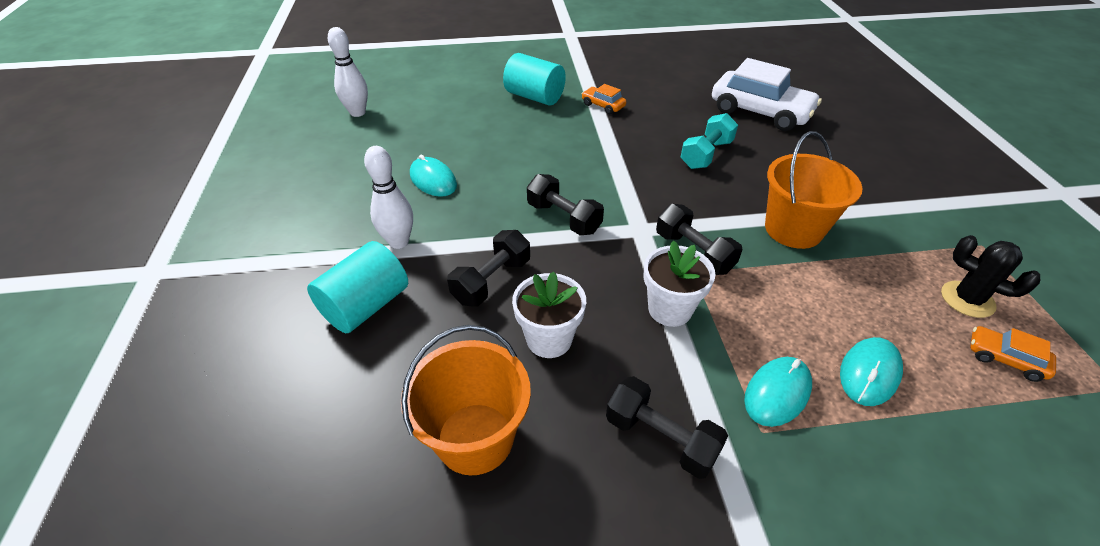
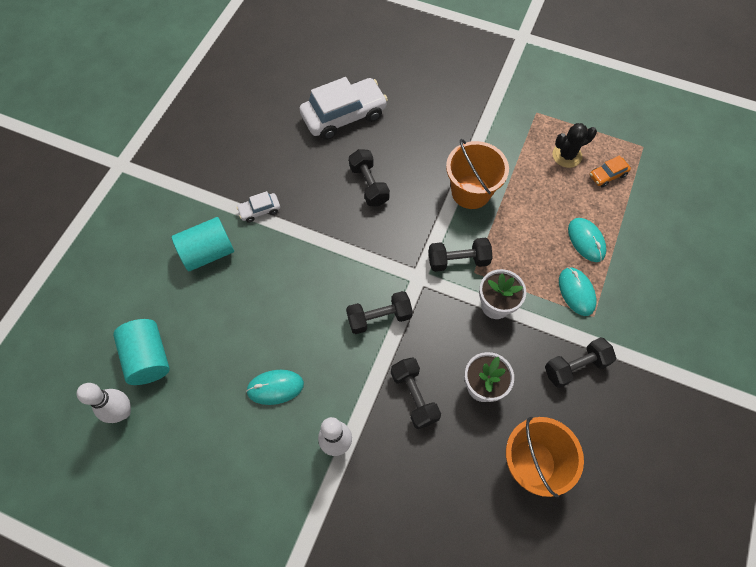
camera: 60 degrees left, 20 degrees up
(366, 306) = (392, 490): turquoise cylinder -> turquoise cylinder (148, 358)
(603, 105) = (259, 210): orange car -> white car
(706, 154) = (369, 185): turquoise dumbbell -> black dumbbell

